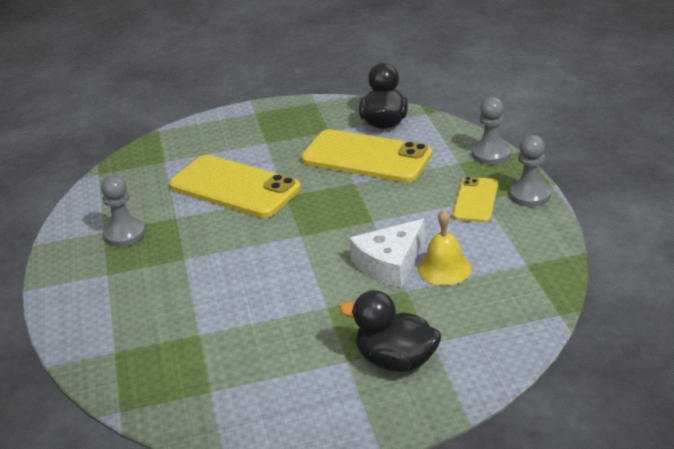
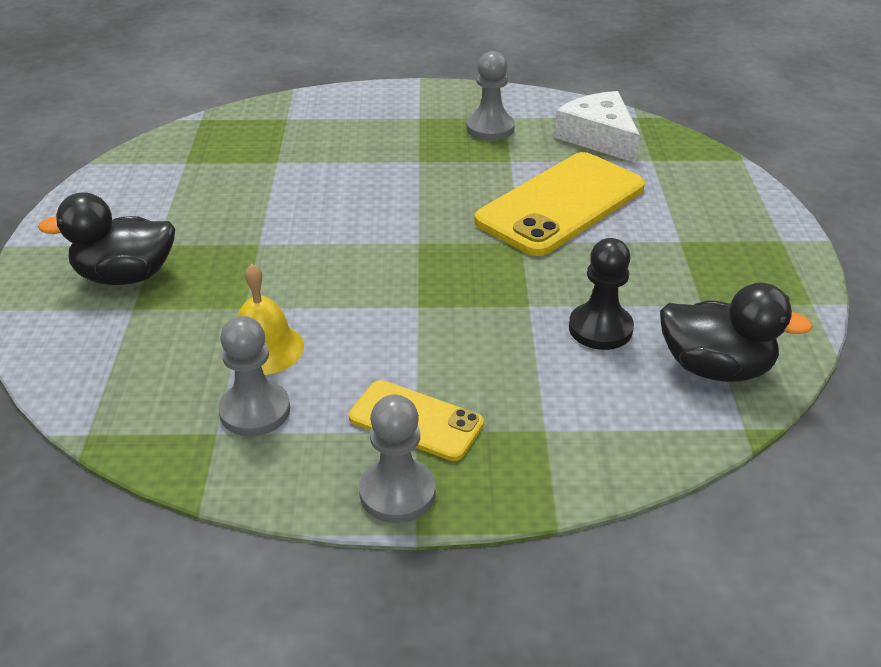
camera: 100 degrees right, 5 degrees up
(366, 157) = (600, 329): yellow phone -> black pawn
(390, 263) = (308, 303): white cheese -> white cheese (599, 137)
(396, 361) = (125, 276): black duck -> black duck turned 135 degrees counterclockwise
(491, 154) = (556, 479): grey pawn -> grey pawn (255, 411)

